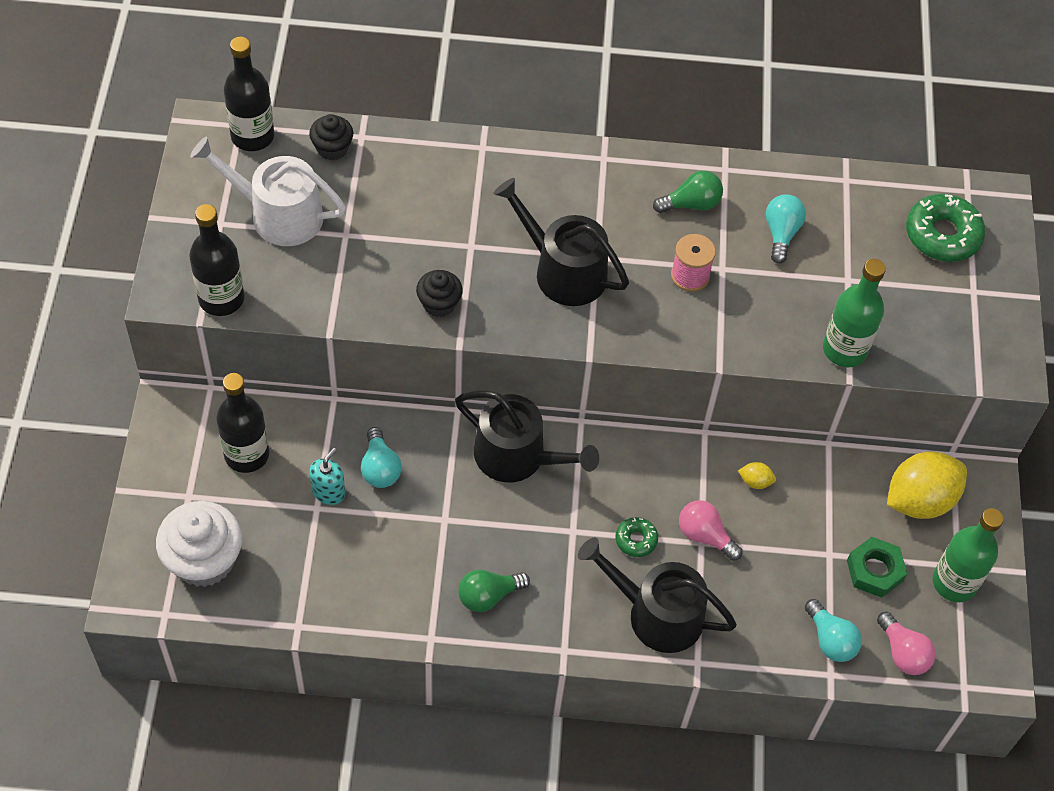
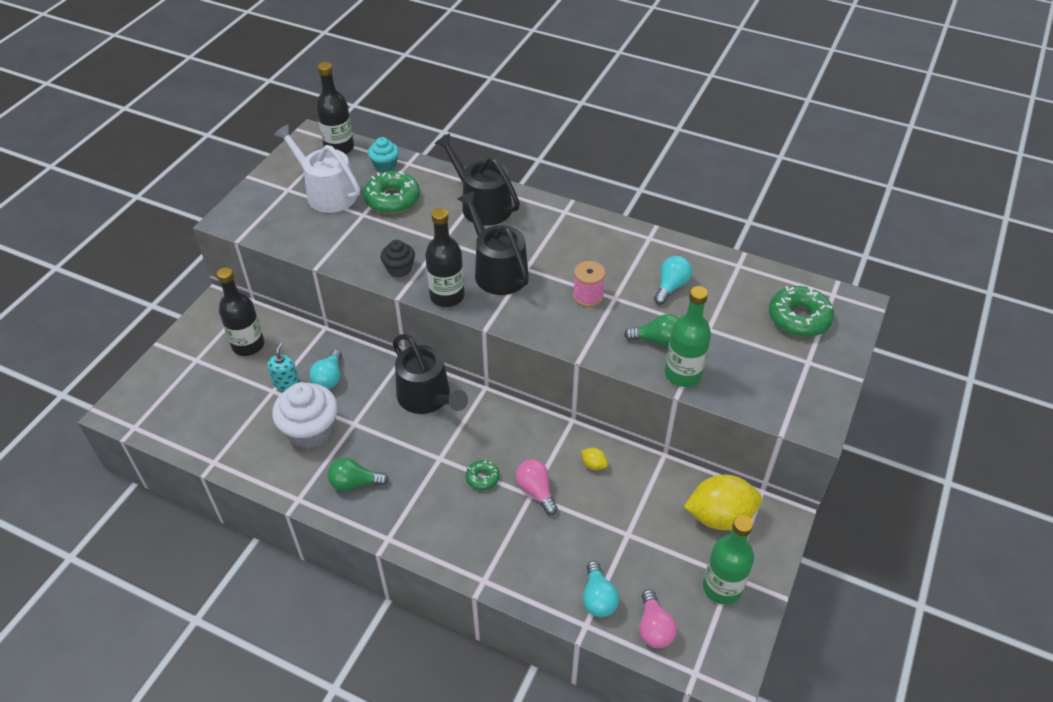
camera: 25 degrees right, 10 degrees down
(204, 560) = (180, 401): white cupcake -> white cupcake (311, 431)
(221, 299) = (260, 230): black bottle -> black bottle (447, 296)
(328, 492) = (286, 383): turquoise soap dispenser -> turquoise soap dispenser turned 45 degrees counterclockwise
(332, 148) = (385, 165): black cupcake -> turquoise cupcake
(372, 200) = (392, 199): none -> green donut
(656, 614) = (470, 535): black watering can -> black watering can (482, 205)
(691, 204) = (613, 253): green light bulb -> green light bulb (657, 340)
(875, 570) = (659, 557): green nut -> none

